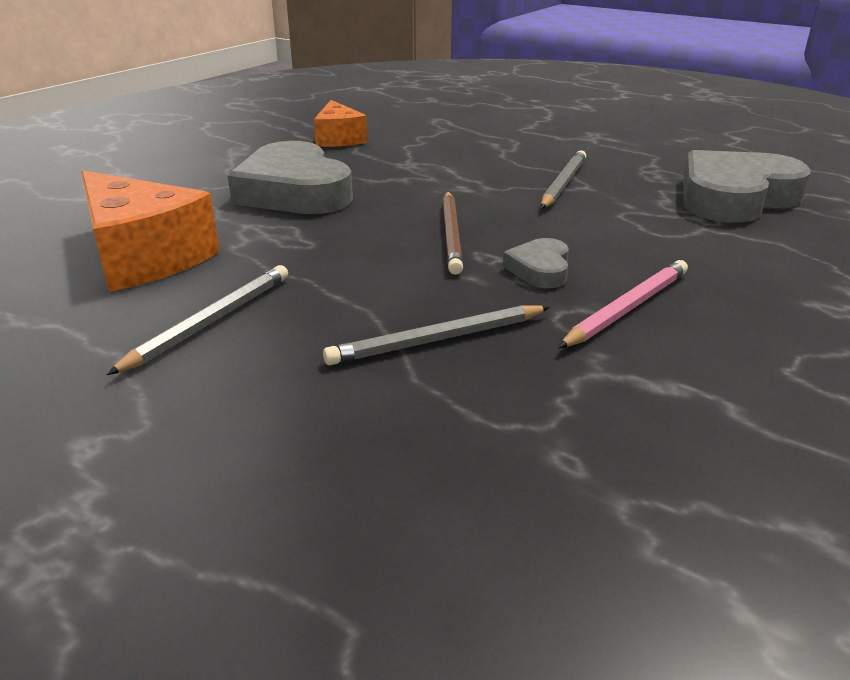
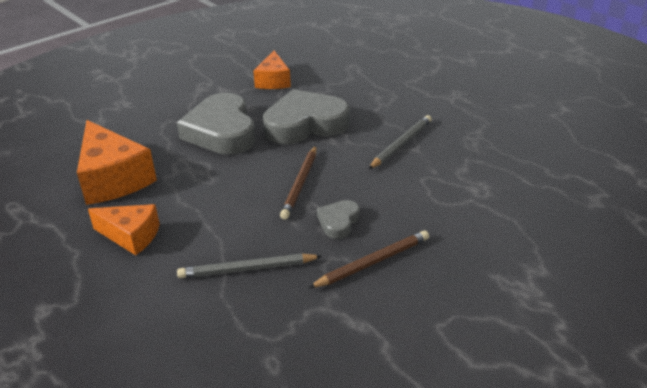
camera: 15 degrees right, 5 degrees up
(210, 322) = (131, 236): grey pencil -> orange cheese
(627, 308) = (373, 262): pink pencil -> brown pencil
(735, 197) = (514, 173): grey heart -> grey heart (305, 124)

